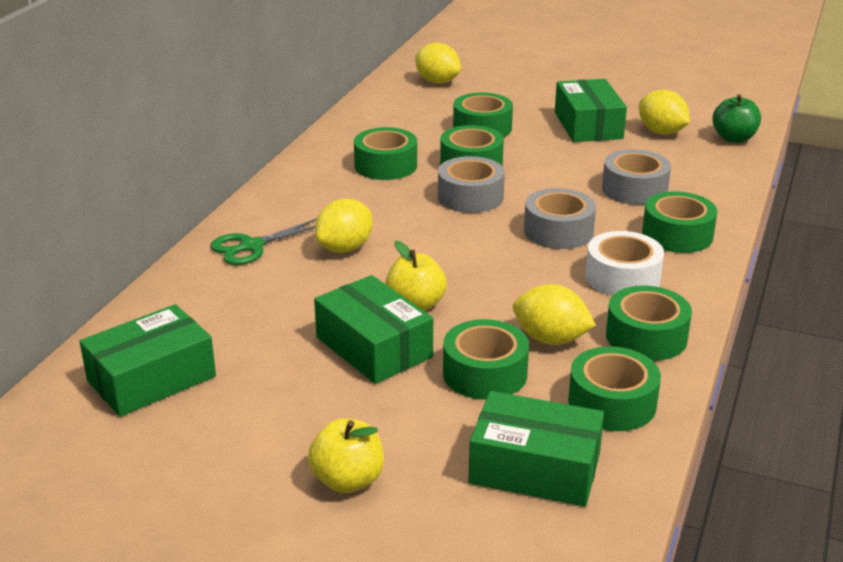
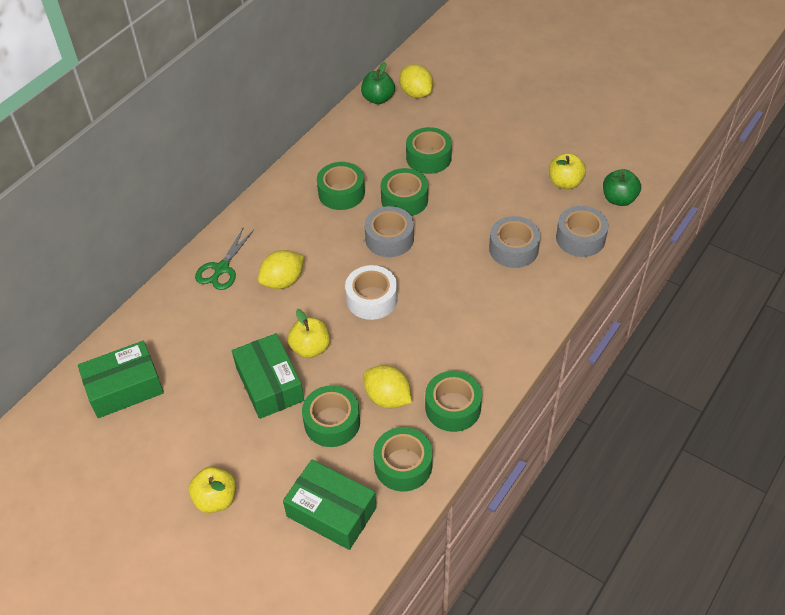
camera: 15 degrees right, 20 degrees up
(252, 246) = (221, 268): green scissors -> green scissors turned 45 degrees counterclockwise
(393, 89) = (378, 99): none -> green apple
(558, 231) = (438, 287): grey tape -> grey tape (580, 238)
(588, 125) = (511, 166): green box -> none
(622, 277) = (462, 345): white tape -> white tape (371, 299)
(661, 132) = (565, 183): yellow lemon -> yellow apple
(677, 235) = (522, 305): green tape -> none

